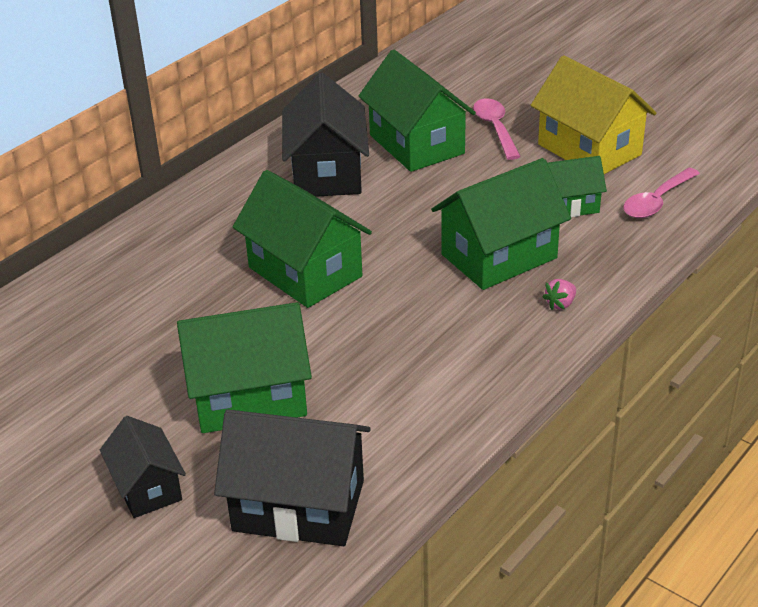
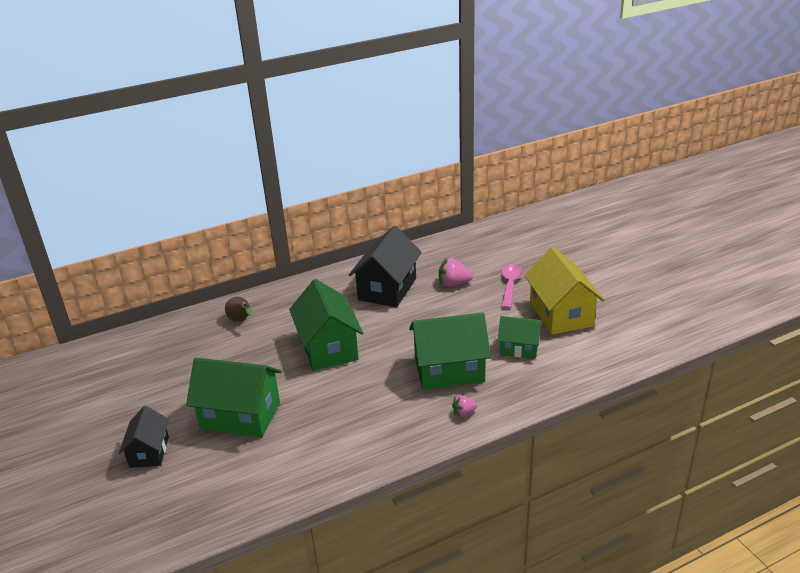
camera: 25 degrees right, 5 degrees down
(137, 269) = (241, 320): none -> brown pear
(298, 506) = (216, 491): black house -> none
(416, 144) = (453, 284): green house -> pink strawberry
(656, 201) = (580, 361): pink spoon -> none

